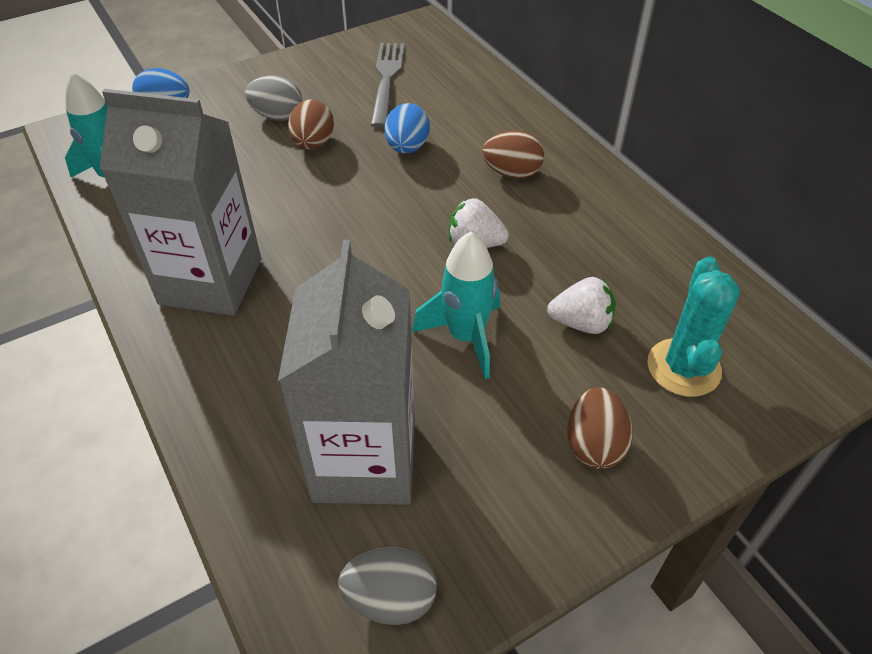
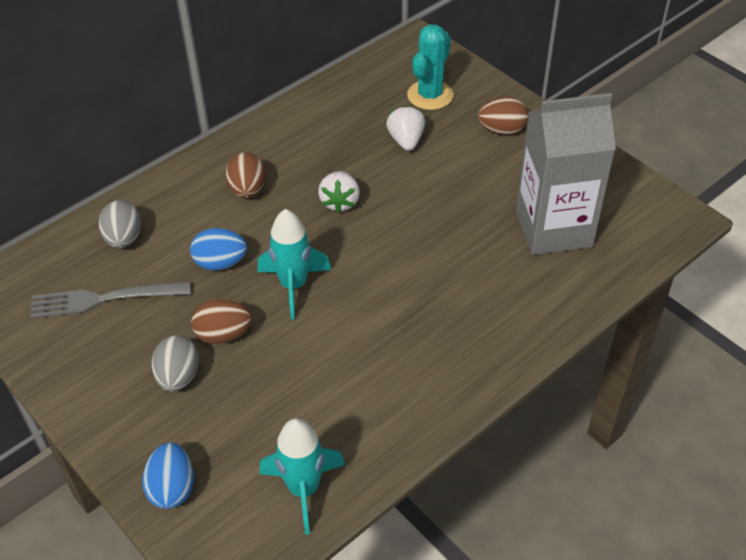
camera: 100 degrees left, 0 degrees up
(211, 281) = (425, 358): grey carton -> none
(390, 599) = (633, 201): grey egg -> grey egg (124, 238)
(465, 337) = (436, 195): turquoise rocket -> turquoise rocket (293, 286)
(683, 368) = (430, 95): turquoise cactus -> turquoise cactus turned 60 degrees counterclockwise

